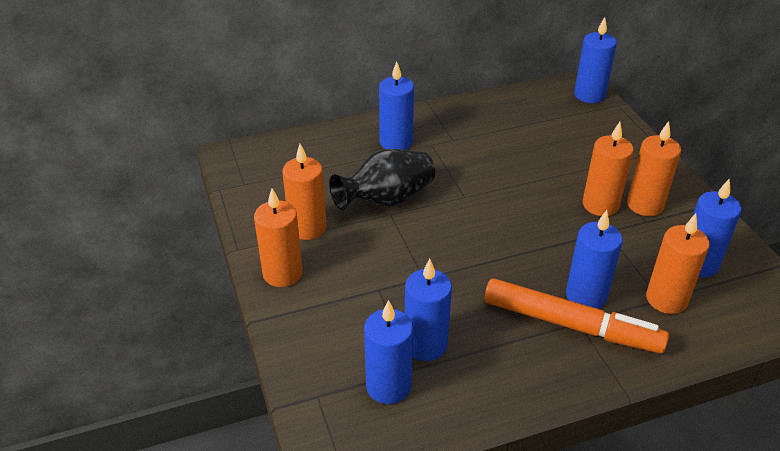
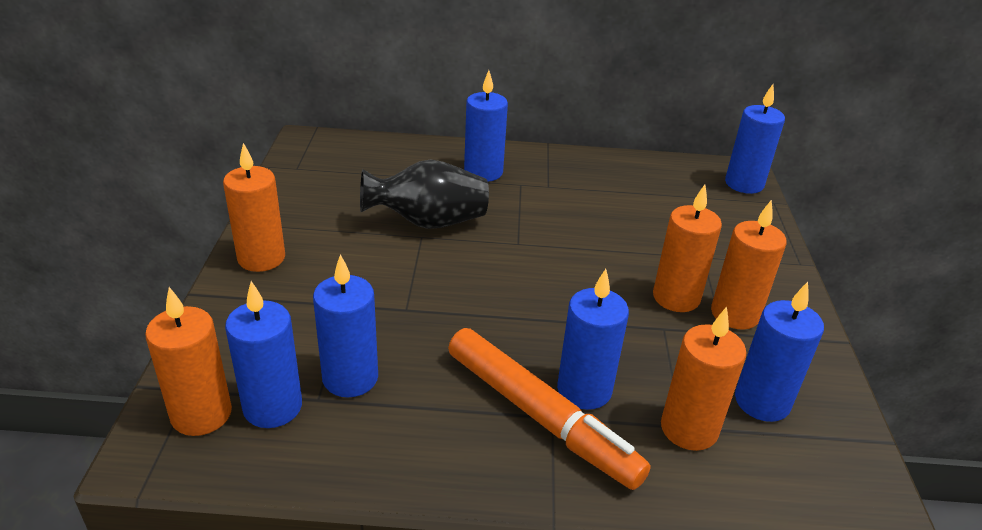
camera: 20 degrees right, 5 degrees down
(307, 227) = (324, 224): orange candle -> orange candle (201, 414)

